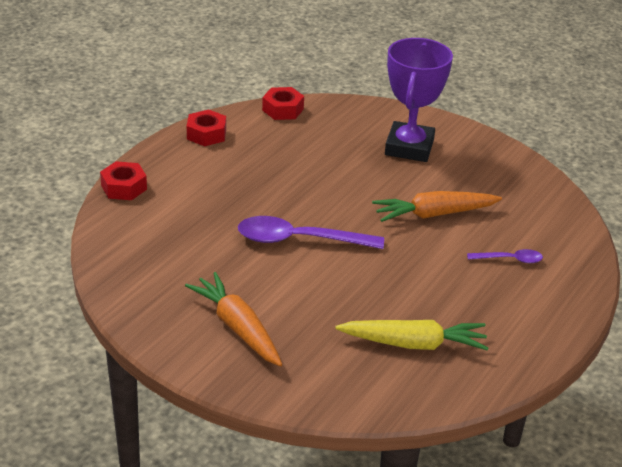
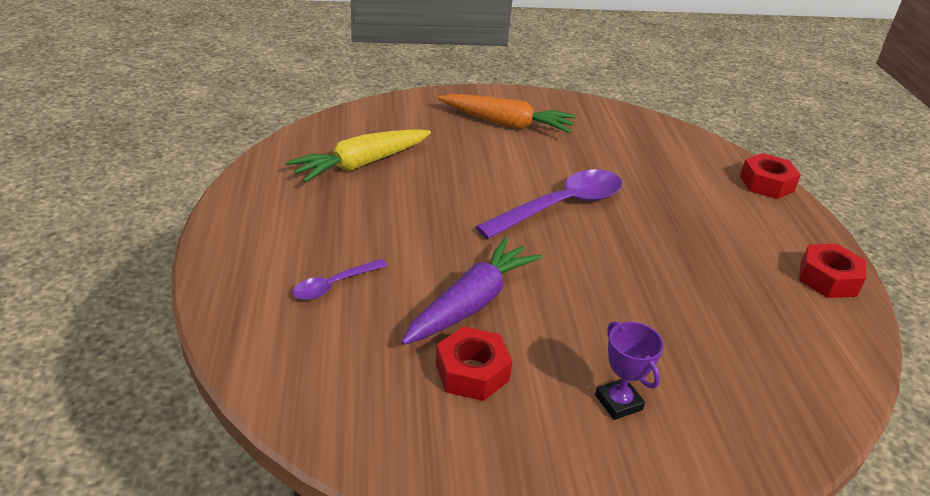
camera: 140 degrees right, 0 degrees up
(283, 109) = (839, 372): red nut -> red nut (472, 372)
(409, 147) = (618, 402): purple trophy -> purple trophy, size x0.46
(434, 214) = (471, 303): orange carrot -> purple carrot

